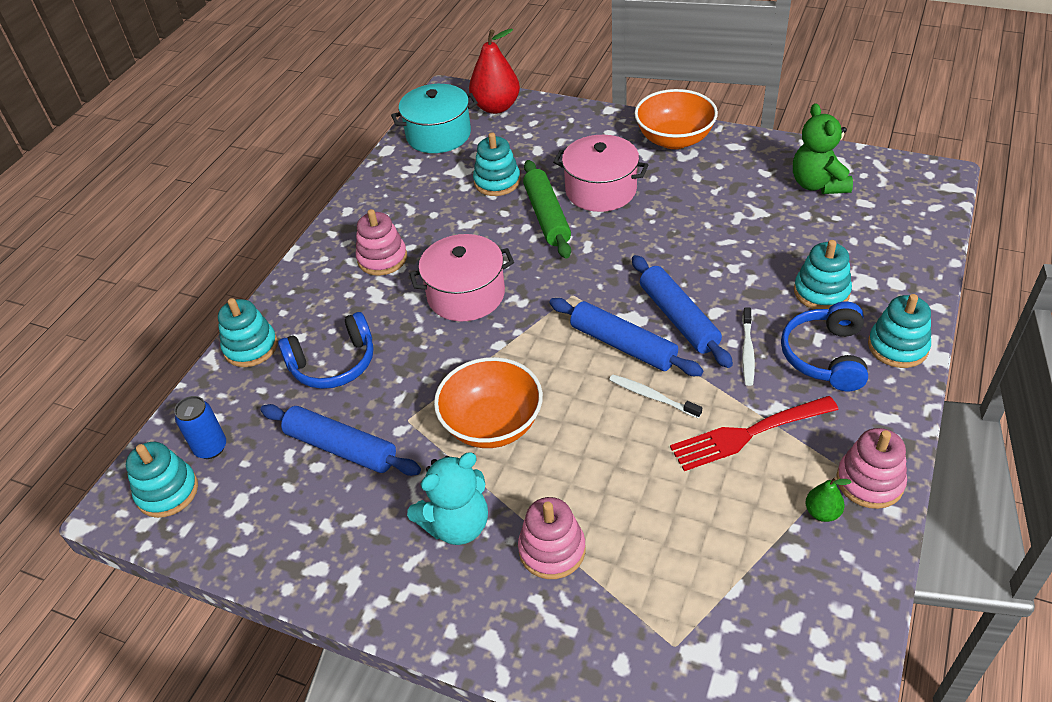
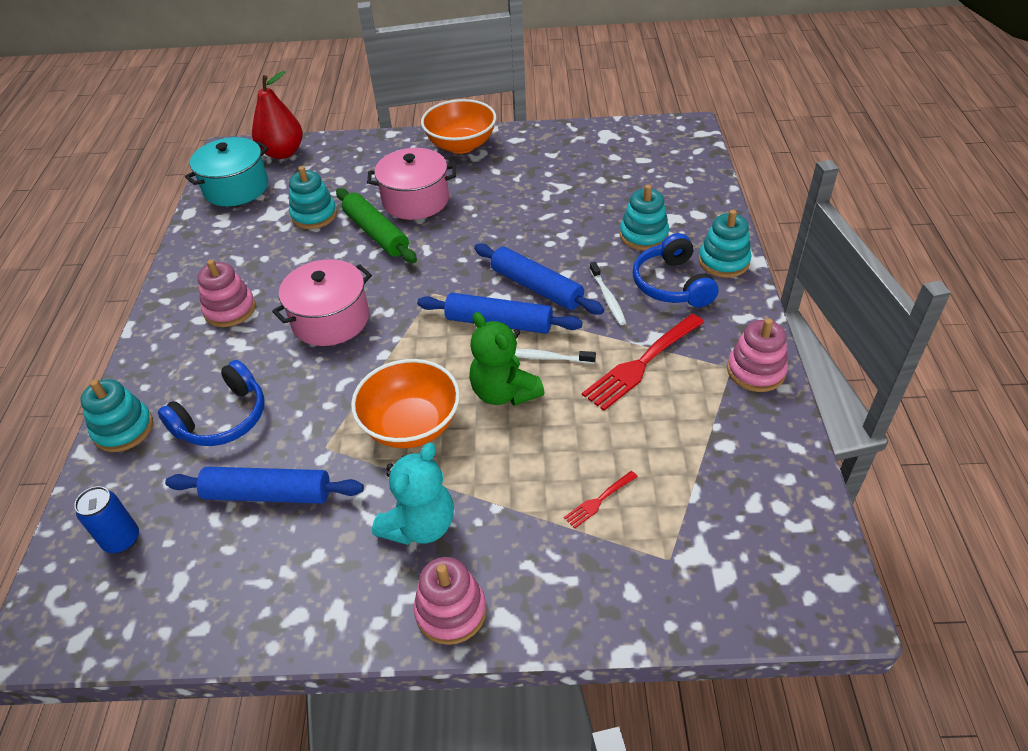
camera: 25 degrees left, 0 degrees up
(167, 492) = (90, 600): turquoise stacking toy -> none
(552, 550) = (521, 516): pink stacking toy -> pink stacking toy (451, 611)
(634, 562) = (599, 501): none -> red fork
(817, 184) = (599, 154): green teddy bear -> green teddy bear (504, 392)
(822, 512) = (732, 407): green pear -> none

